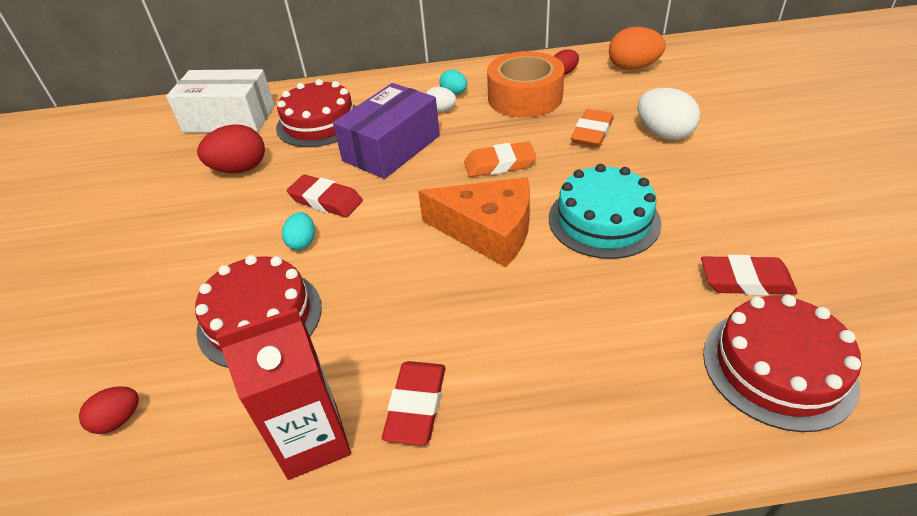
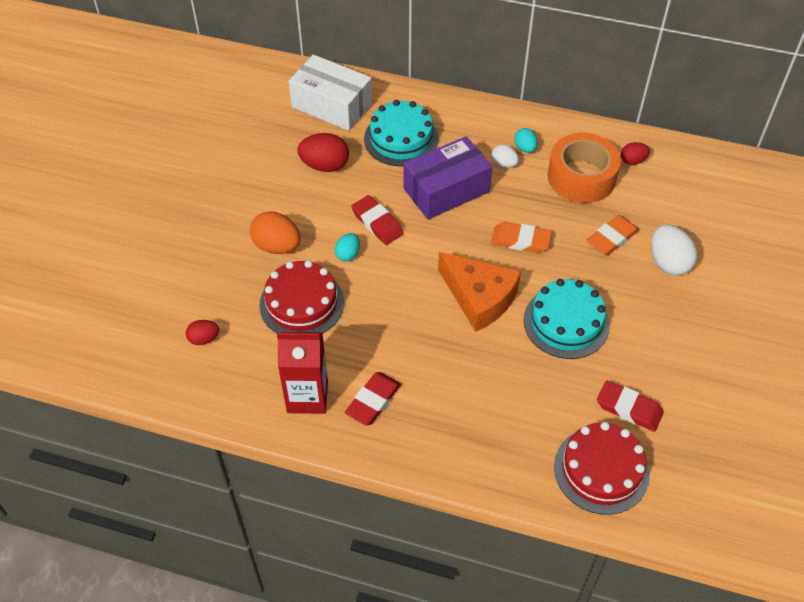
camera: 20 degrees right, 10 degrees up
(319, 122) = (401, 138): red cake -> turquoise cake
(633, 67) = (697, 179): orange egg -> orange egg (277, 246)

